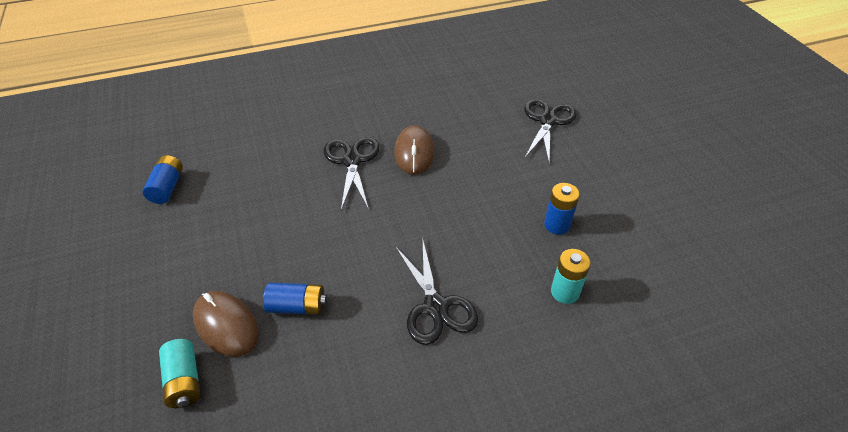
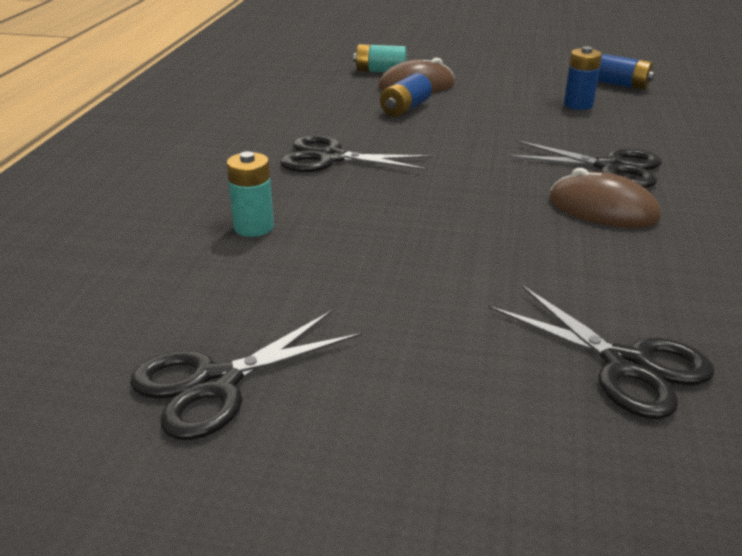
camera: 120 degrees right, 15 degrees down
(557, 225) = (356, 264): blue battery -> blue battery (578, 105)
(684, 227) = (216, 383): none -> black scissors

